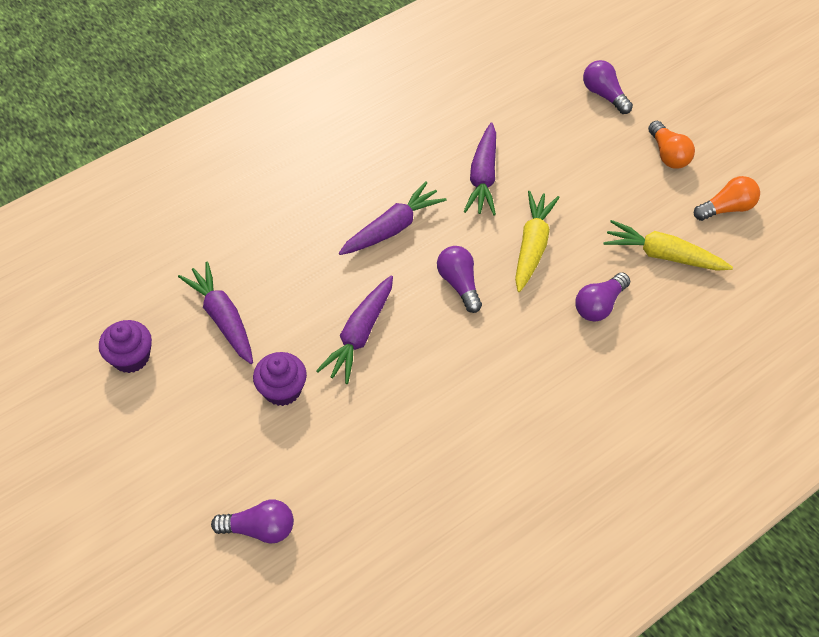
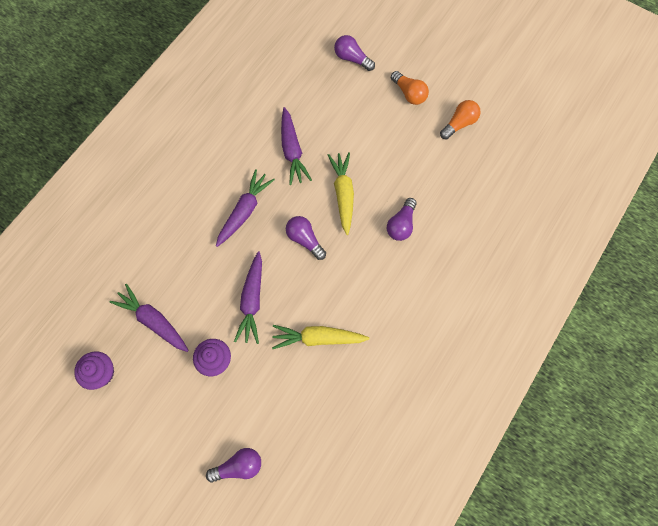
camera: 20 degrees left, 15 degrees up
(663, 255) = (430, 173): yellow carrot -> yellow carrot (318, 338)

